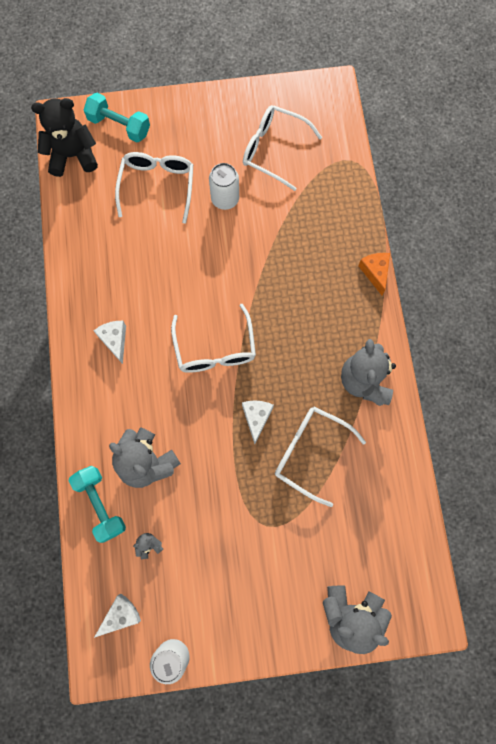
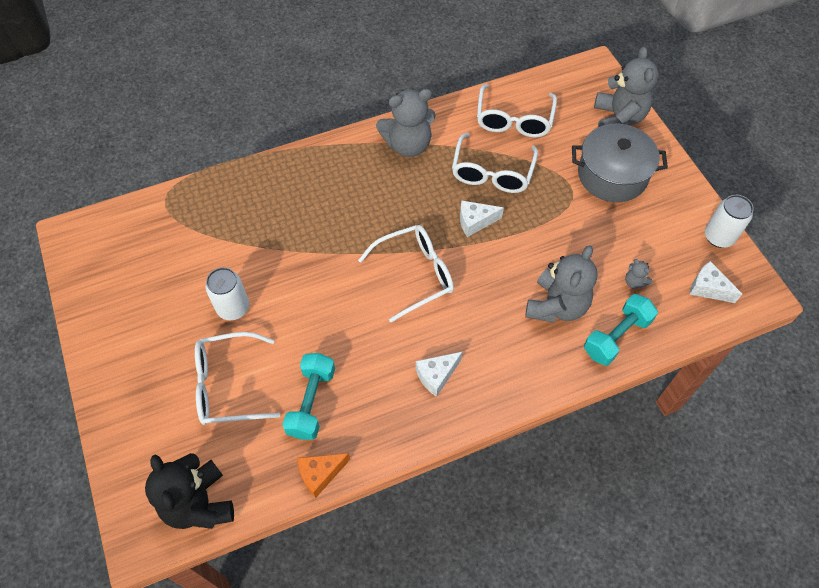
camera: 105 degrees left, 15 degrees down
(119, 126) = (145, 456): turquoise dumbbell -> turquoise dumbbell (311, 402)
(273, 150) = (160, 274): white glasses -> white glasses (514, 120)
(276, 576) = (612, 175): none -> grey pot
(375, 272) = (293, 156): orange cheese -> orange cheese (320, 474)

